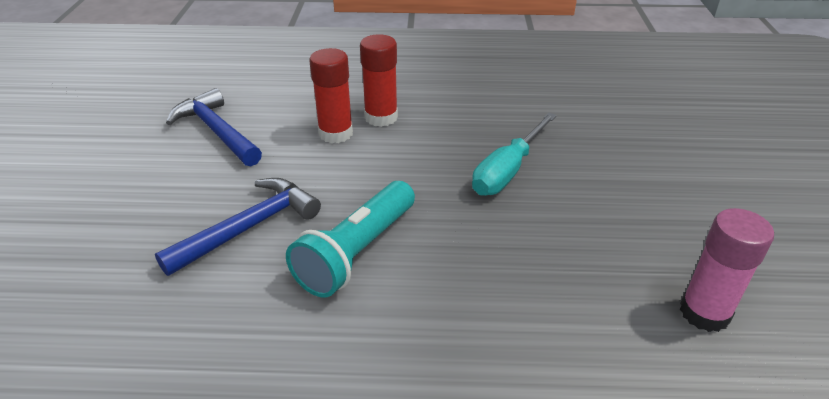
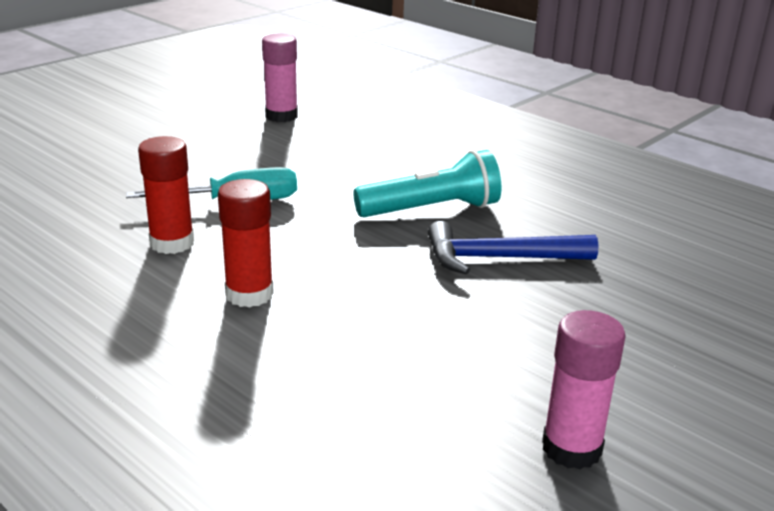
camera: 140 degrees left, 10 degrees down
(126, 126) = (571, 448): none -> pink glue stick
(217, 131) = (451, 372): blue hammer -> none
(335, 133) = (322, 301): red glue stick -> red glue stick (172, 243)

